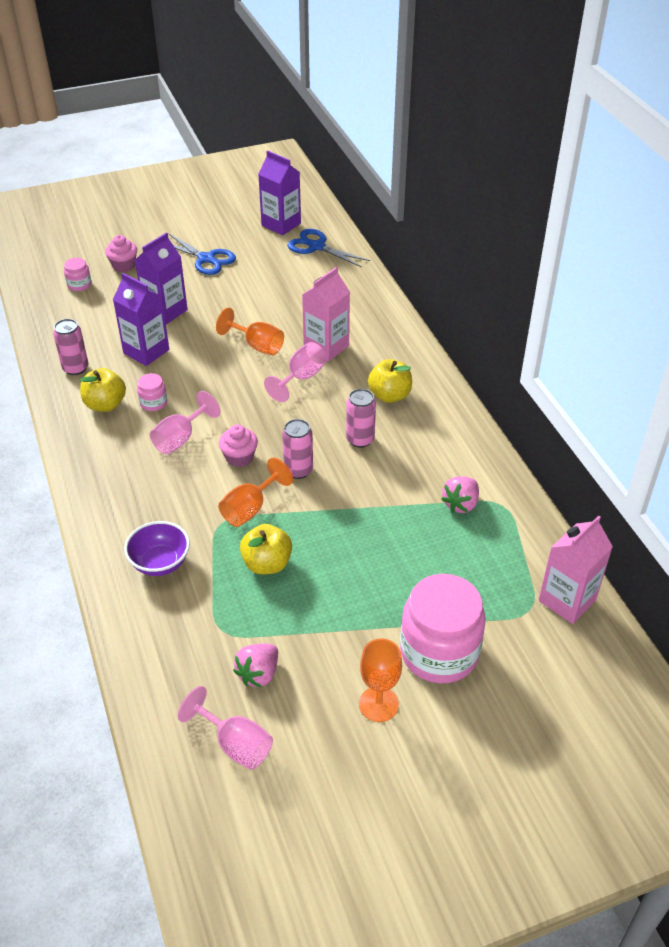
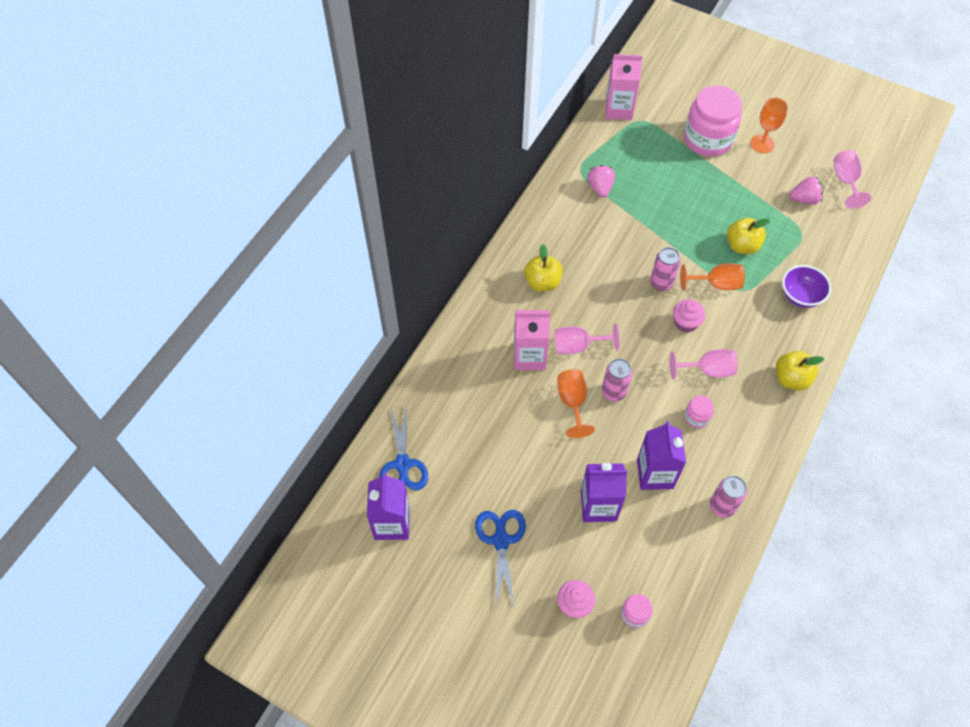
camera: 130 degrees left, 15 degrees up
(105, 404) = (731, 447): yellow apple -> yellow apple (791, 379)
(360, 439) = (600, 270): pink can -> pink can (613, 392)
(460, 504) = (600, 188): pink strawberry -> pink strawberry turned 90 degrees counterclockwise

